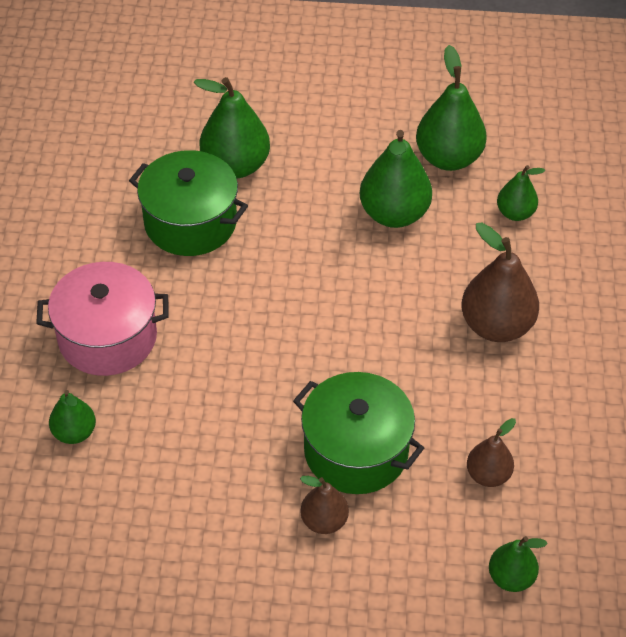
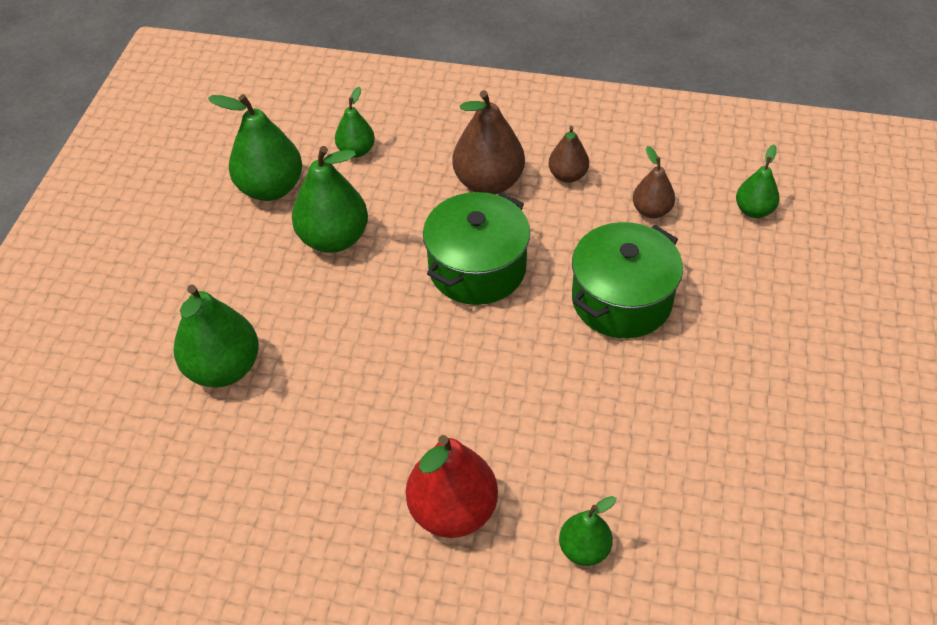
camera: 80 degrees left, 0 degrees up
(107, 337) = (453, 510): pink pot -> red pear
(190, 222) = (298, 418): green pot -> green pot (477, 268)
(324, 521) = (699, 332): brown pear -> brown pear (567, 175)

